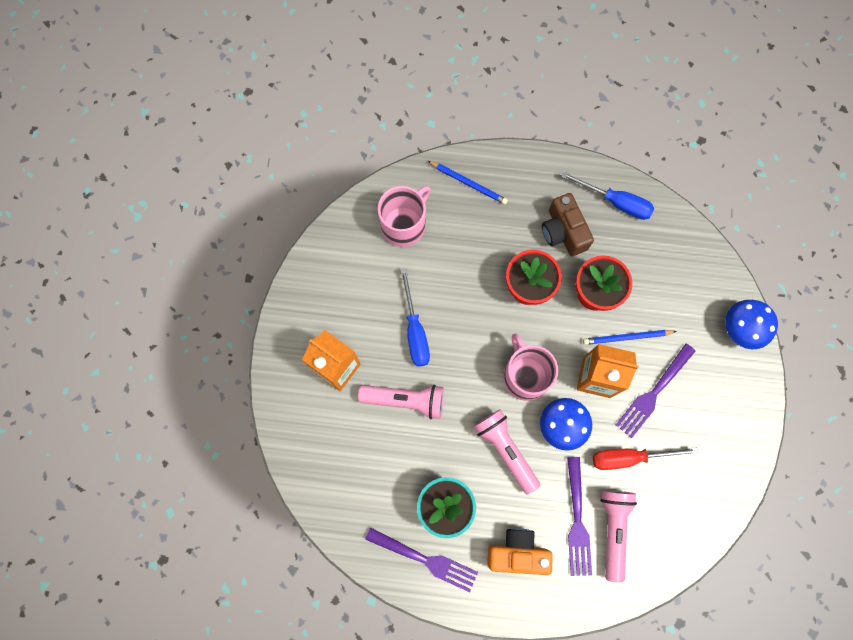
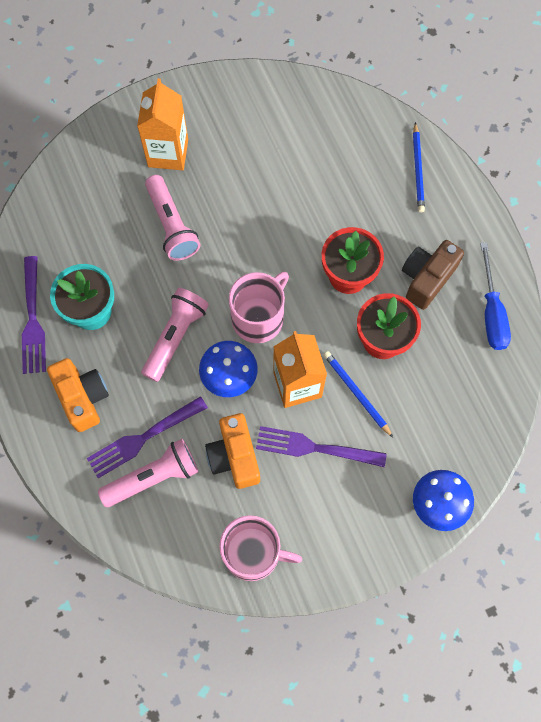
camera: 60 degrees right, 5 degrees down
(404, 225) = (339, 137): pink mug -> pink mug (253, 553)
(415, 331) = (242, 199): blue screwdriver -> none
(629, 457) = (234, 456): red screwdriver -> orange camera

